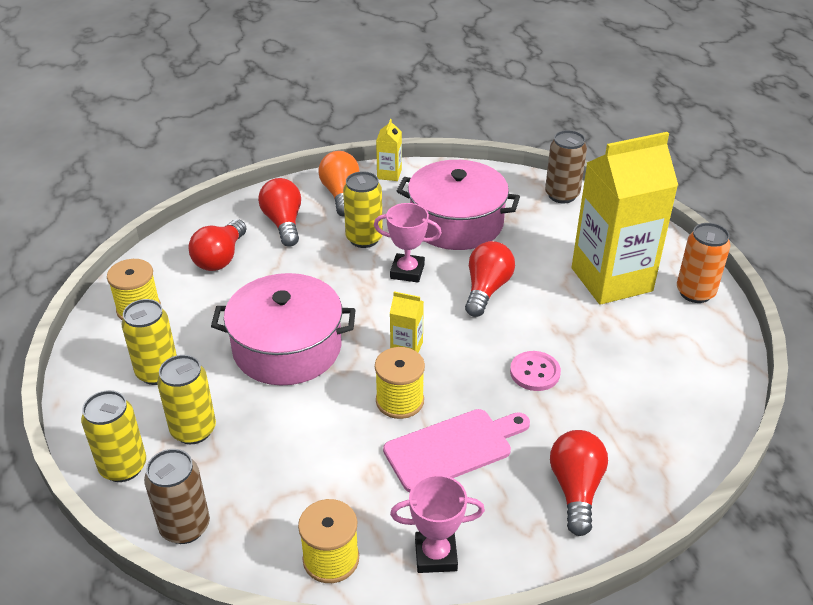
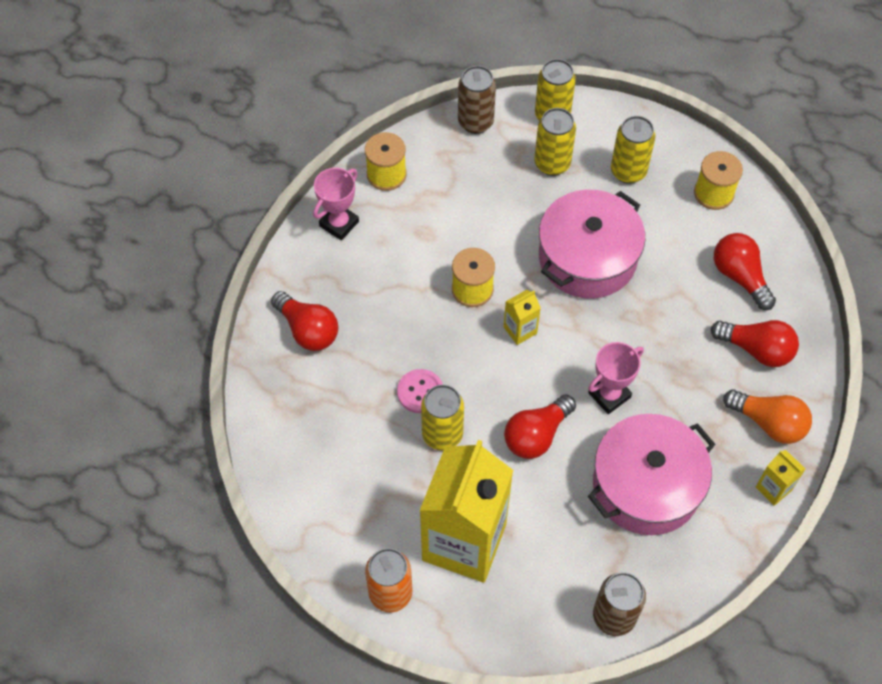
camera: 130 degrees right, 20 degrees up
(364, 239) = (682, 395): yellow can -> yellow can (442, 434)
(453, 448) = (403, 289): pink cutting board -> none
(486, 289) = (536, 435): red light bulb -> red light bulb turned 75 degrees clockwise

